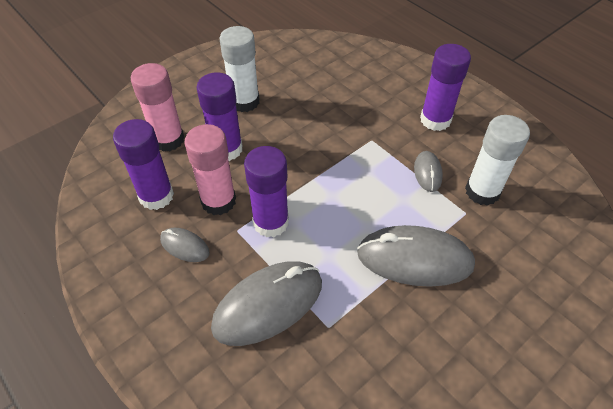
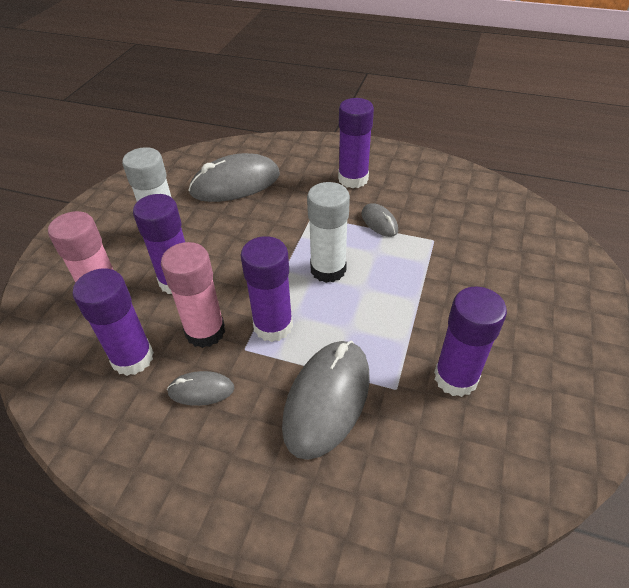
camera: 30 degrees left, 5 degrees down
(385, 346) = (455, 378): none -> purple glue stick
(414, 259) = (423, 295): grey mouse -> grey mouse (235, 184)
(482, 191) = (433, 218): white glue stick -> white glue stick (328, 269)

